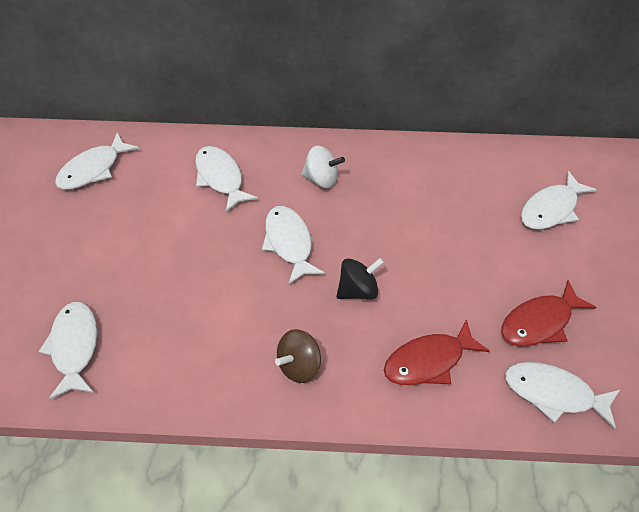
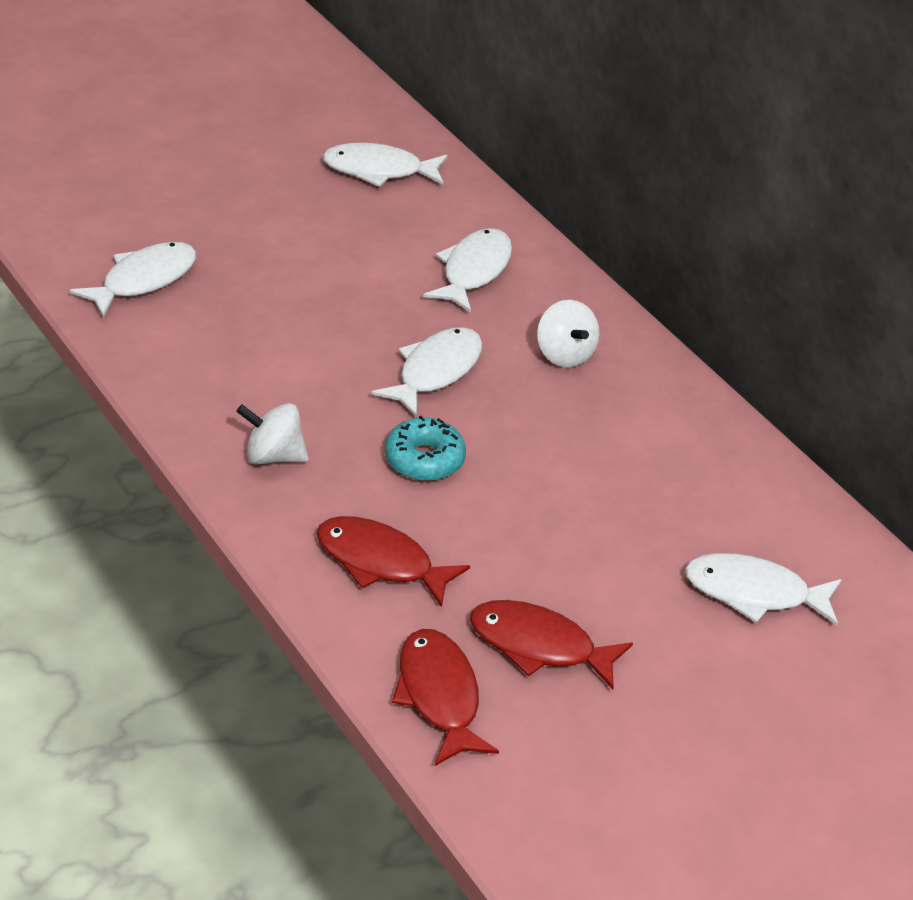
camera: 50 degrees right, 10 degrees down
(299, 366) = (273, 456): brown spinning top -> white spinning top
(358, 290) = (424, 459): black spinning top -> turquoise donut
(554, 394) = (439, 695): white fish -> red fish

